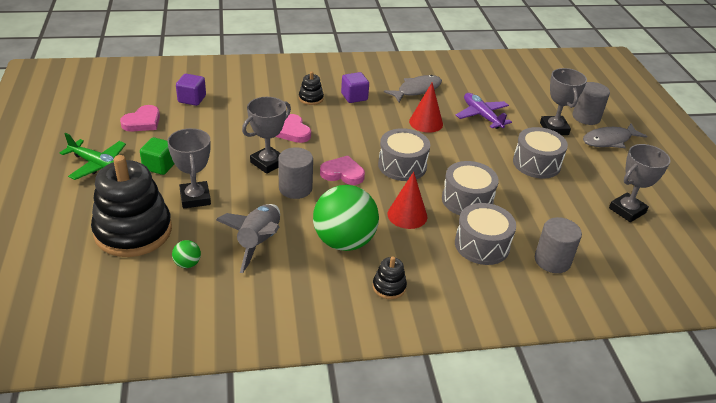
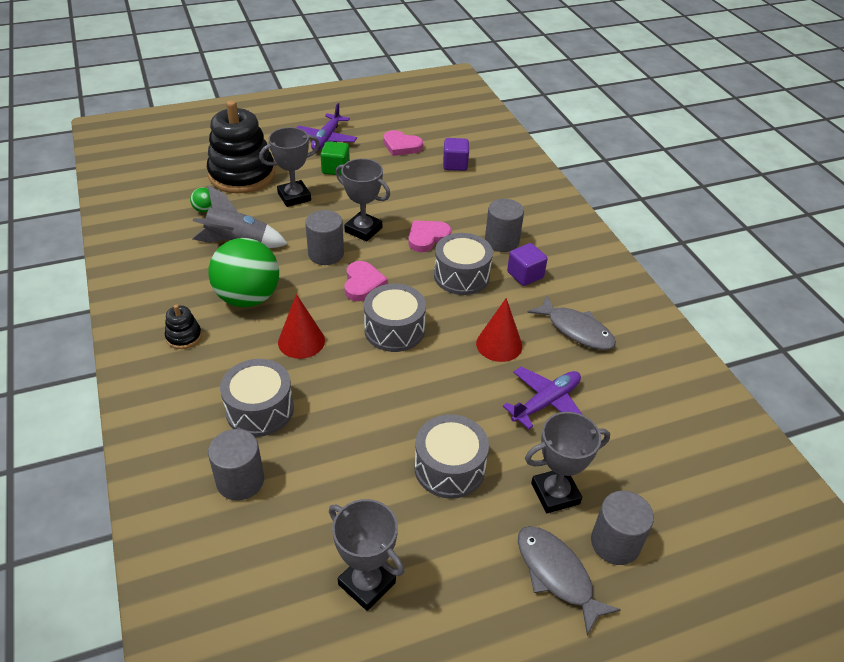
camera: 80 degrees right, 5 degrees up
(98, 165) = (326, 139): green plane -> purple plane
(311, 98) = (501, 241): black stacking toy -> grey cylinder
(467, 200) = (342, 393): grey drum -> grey drum (461, 276)

